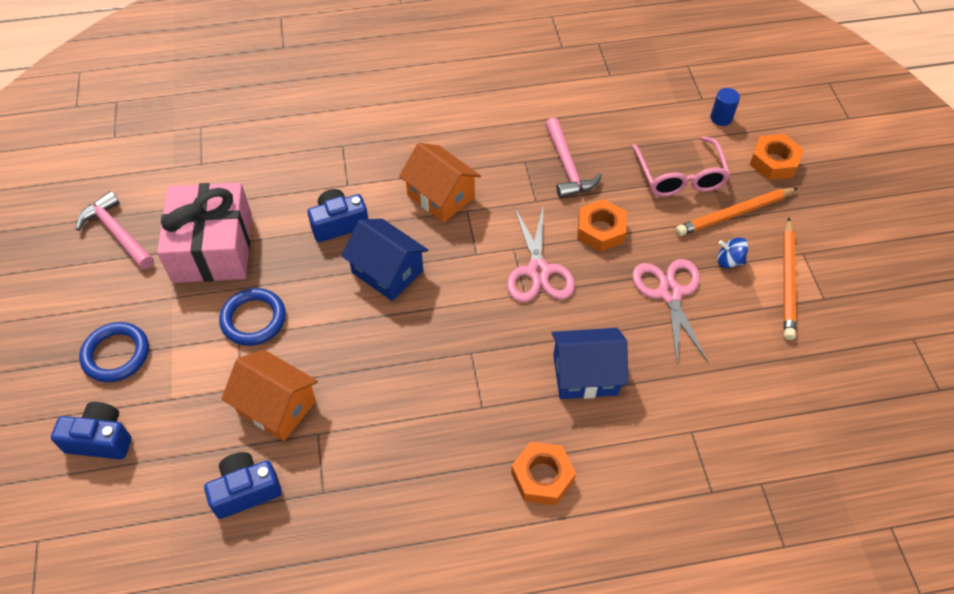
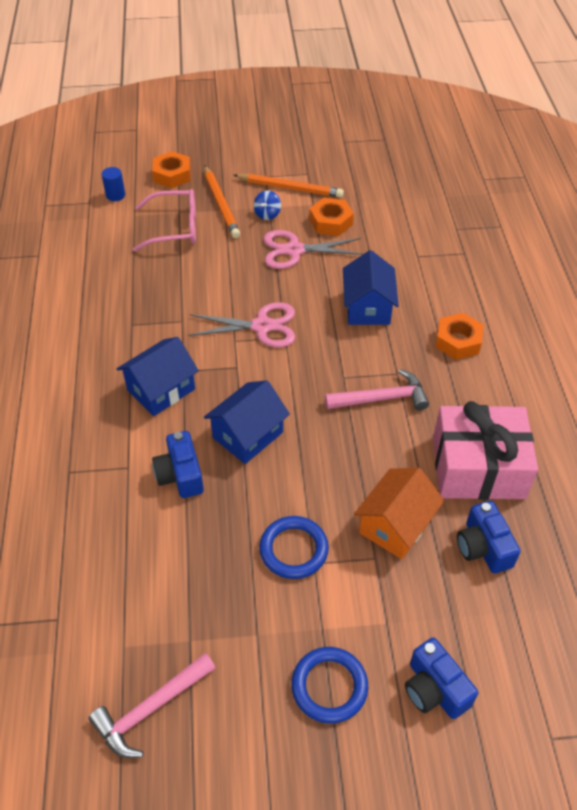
camera: 85 degrees left, 5 degrees down
(100, 439) = (434, 689): blue camera -> blue camera turned 45 degrees counterclockwise
(213, 248) = (192, 596): pink gift -> pink gift (478, 467)
(441, 196) = (161, 389): orange house -> blue house
(567, 167) = (146, 296): pink hammer -> pink hammer (382, 398)
(600, 230) = (224, 282): orange nut -> orange nut (331, 222)

